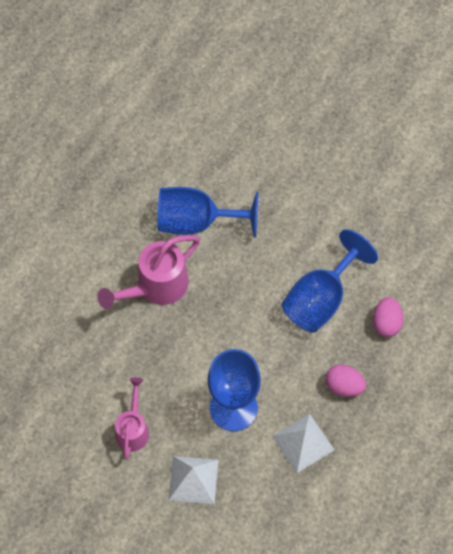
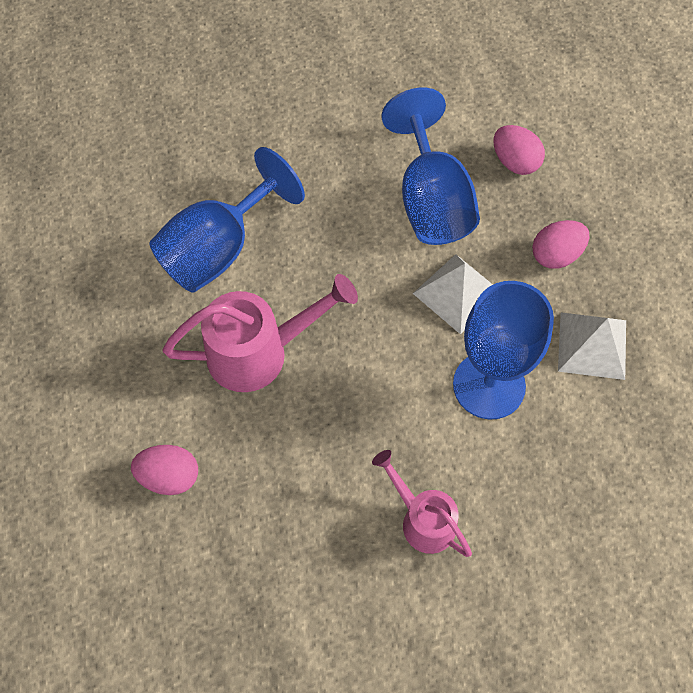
camera: 50 degrees left, 0 degrees up
(58, 300) = (169, 477): none -> pink egg
(156, 287) = (259, 352): pink watering can -> pink watering can turned 105 degrees counterclockwise
(193, 479) = (546, 498): white pyramid -> white pyramid (458, 293)

